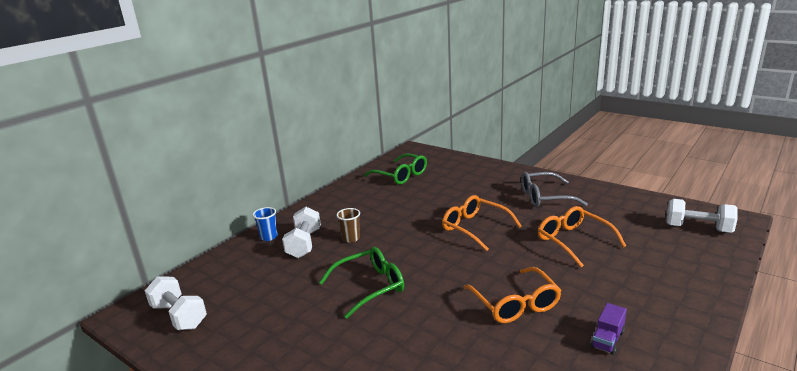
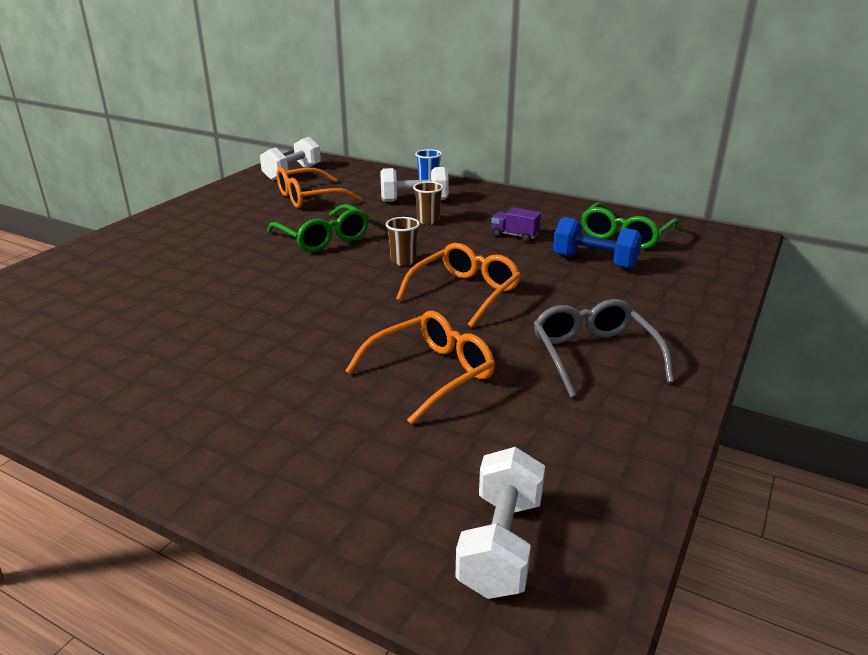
camera: 80 degrees right, 5 degrees up
(423, 249) = (403, 261): none -> brown cup
(436, 187) = (594, 261): none -> blue dumbbell
(515, 304) = (269, 319): orange glasses -> orange glasses (309, 198)
(607, 340) = (174, 380): purple truck -> purple truck (514, 235)

